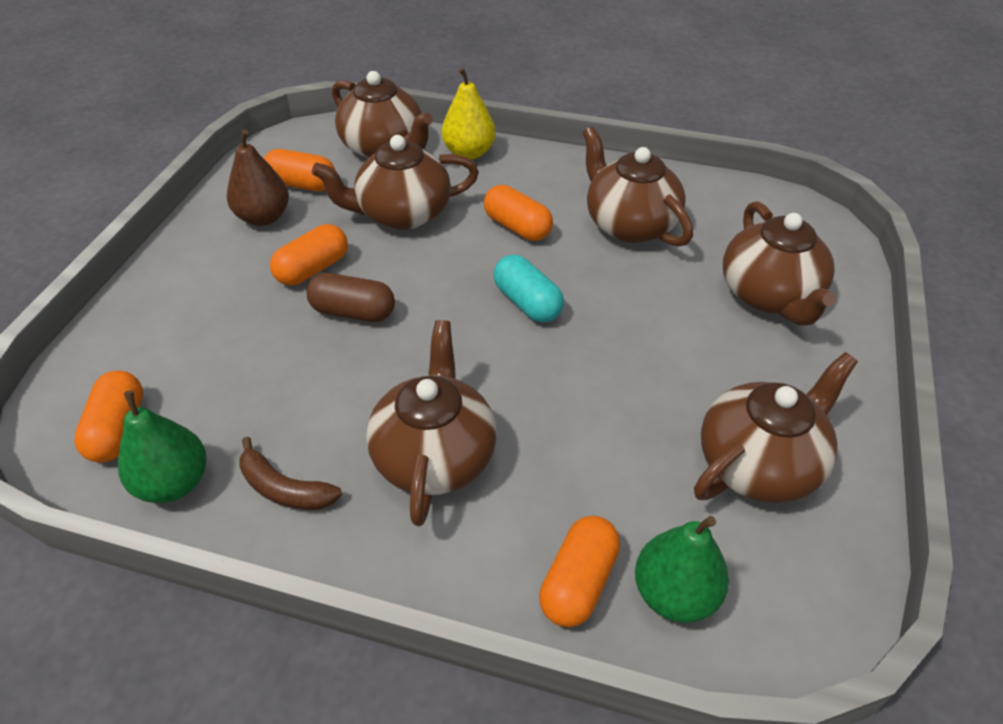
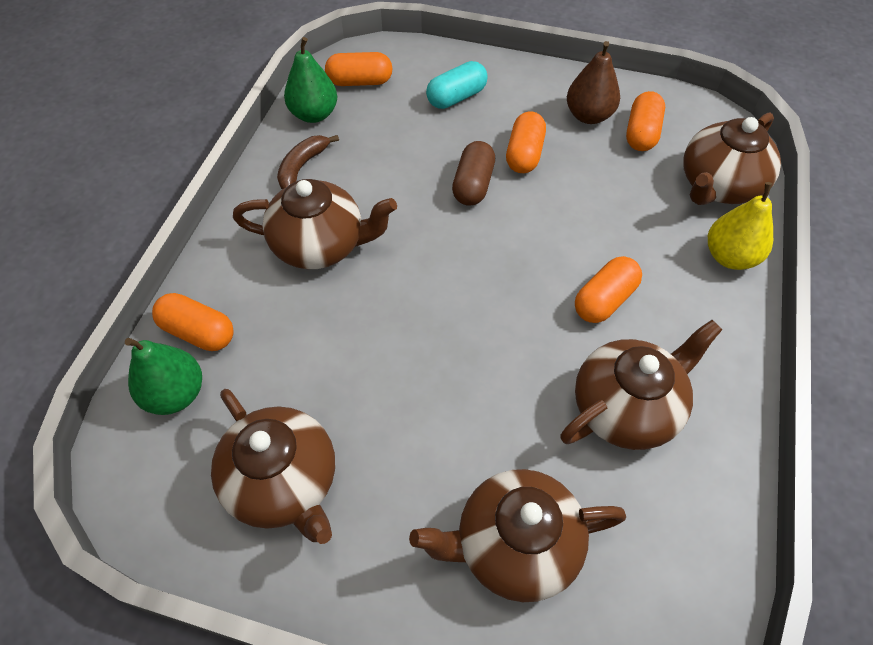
camera: 90 degrees right, 10 degrees up
(313, 269) = (524, 154): orange capsule -> orange capsule turned 60 degrees clockwise
(402, 214) = (610, 207): brown teapot -> none
(527, 302) = (491, 306): turquoise capsule -> turquoise capsule (456, 97)

